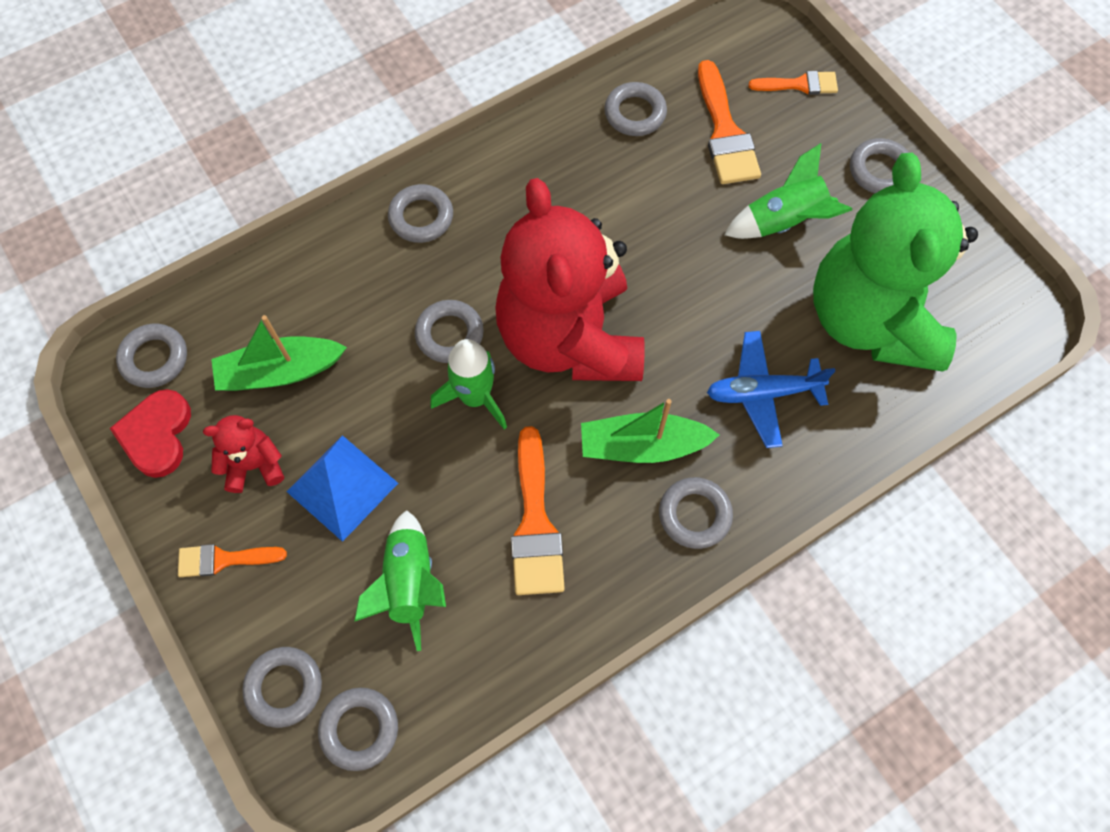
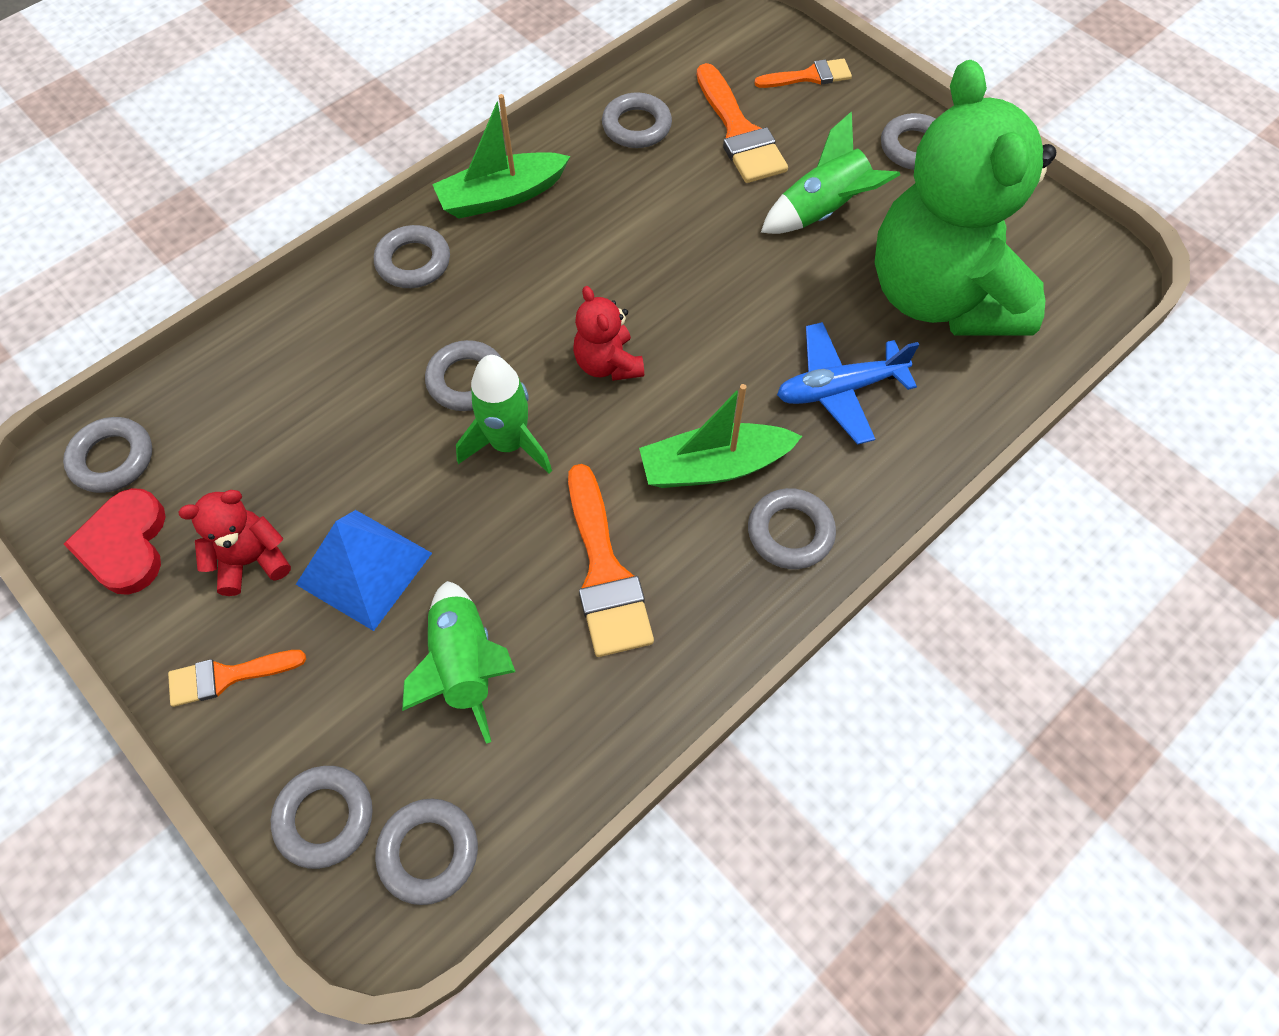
camera: 10 degrees left, 5 degrees down
(280, 371) = (269, 450): green boat -> green boat (501, 196)
(570, 338) = (608, 364): red teddy bear -> red teddy bear, size x0.40

